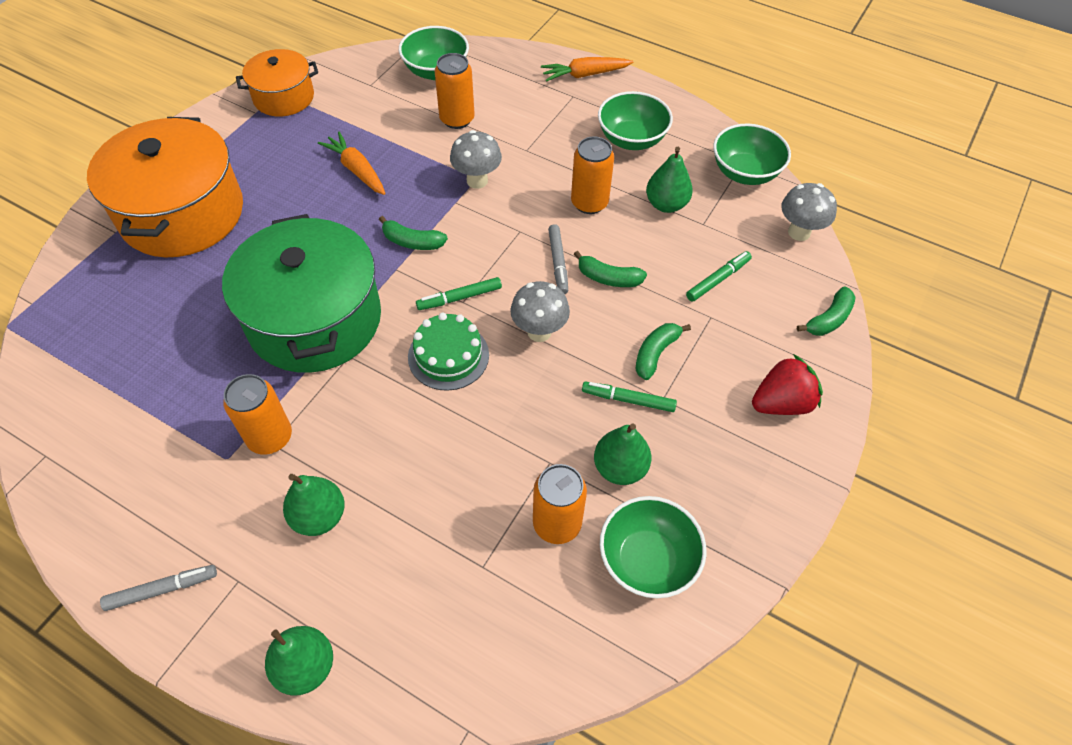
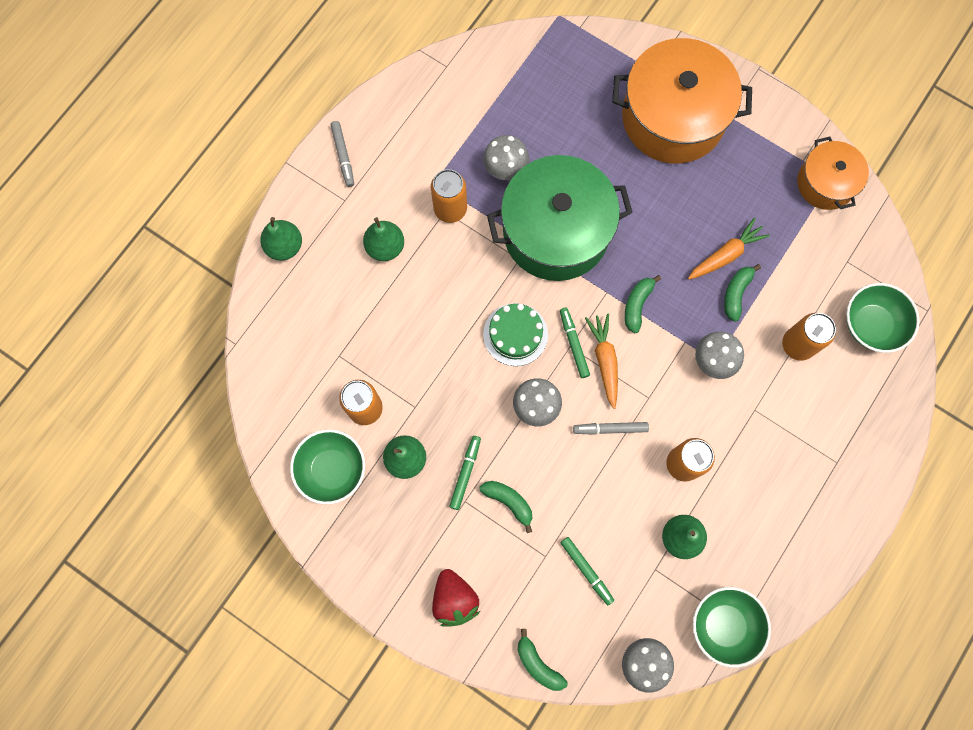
camera: 95 degrees right, 20 degrees up
(223, 376) = (505, 170): none -> grey mushroom
(585, 75) = (872, 479): orange carrot -> orange carrot (604, 361)
(608, 278) = (591, 471): green banana -> green banana (736, 293)
(631, 139) = (771, 516): green bowl -> none

